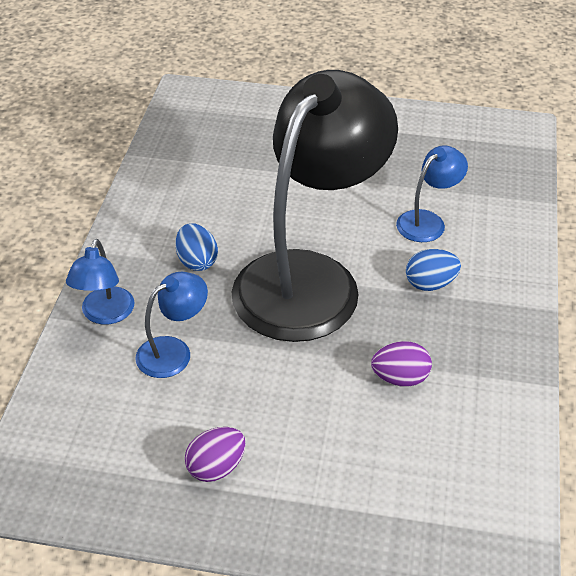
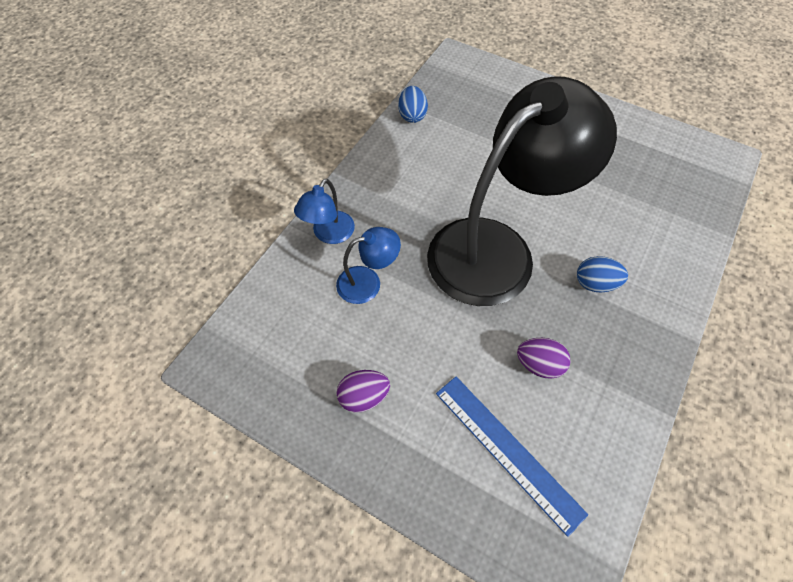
camera: 20 degrees right, 15 degrees up
(197, 261) = (413, 208): blue egg -> blue egg (412, 115)
(397, 470) = (507, 451): none -> blue ruler
(427, 221) = (613, 224): blue lamp -> none

